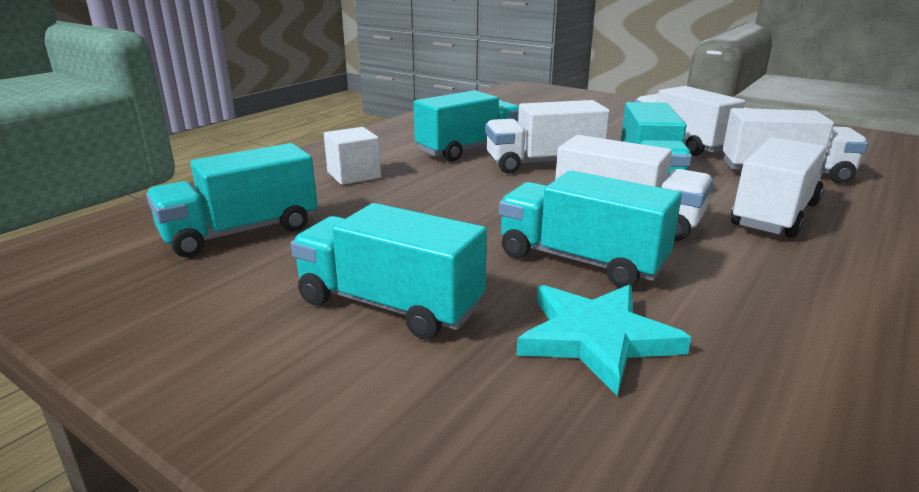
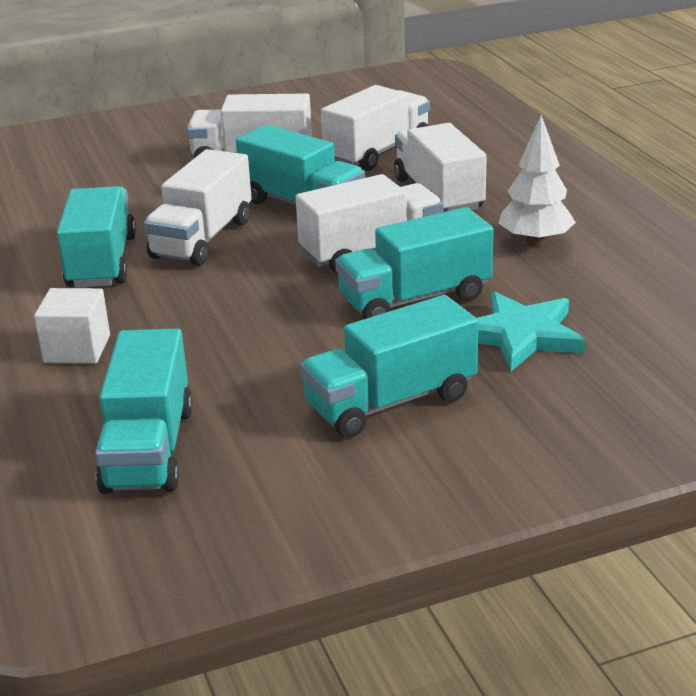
camera: 55 degrees left, 5 degrees up
(792, 287) = (535, 242): none -> white tree

